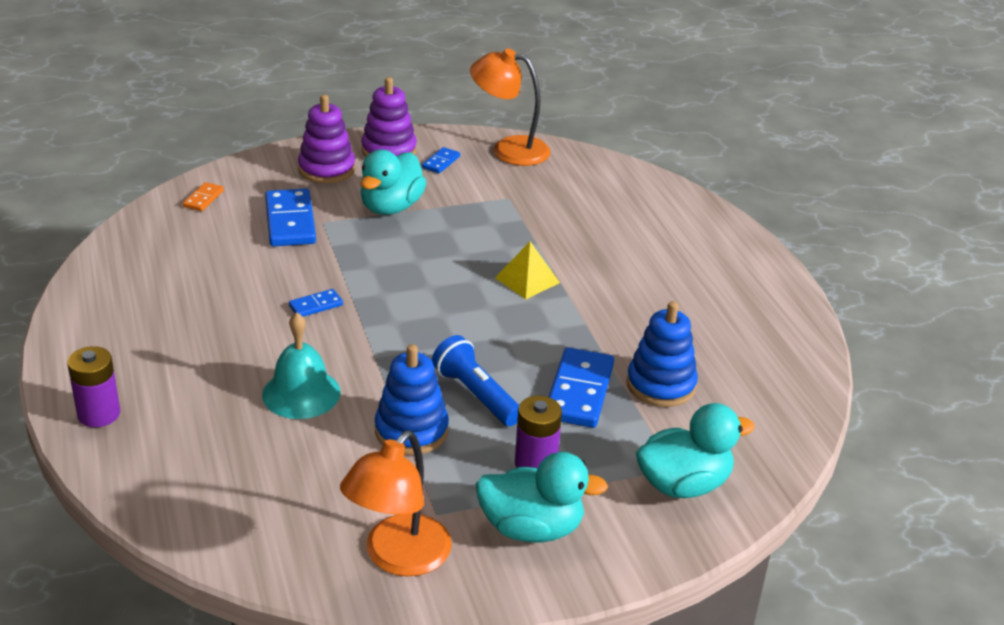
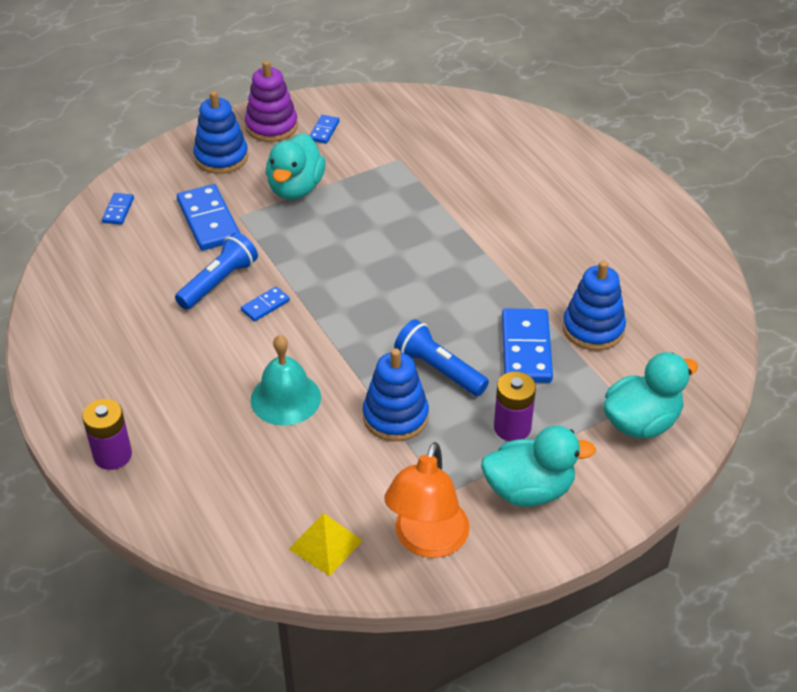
camera: 10 degrees left, 10 degrees up
(203, 199) = (118, 210): orange domino -> blue domino
(277, 277) = (218, 282): none -> blue flashlight
(326, 169) = (221, 157): purple stacking toy -> blue stacking toy
(509, 149) = (381, 105): orange lamp -> none
(527, 280) = (444, 243): yellow pyramid -> yellow pyramid (325, 544)

